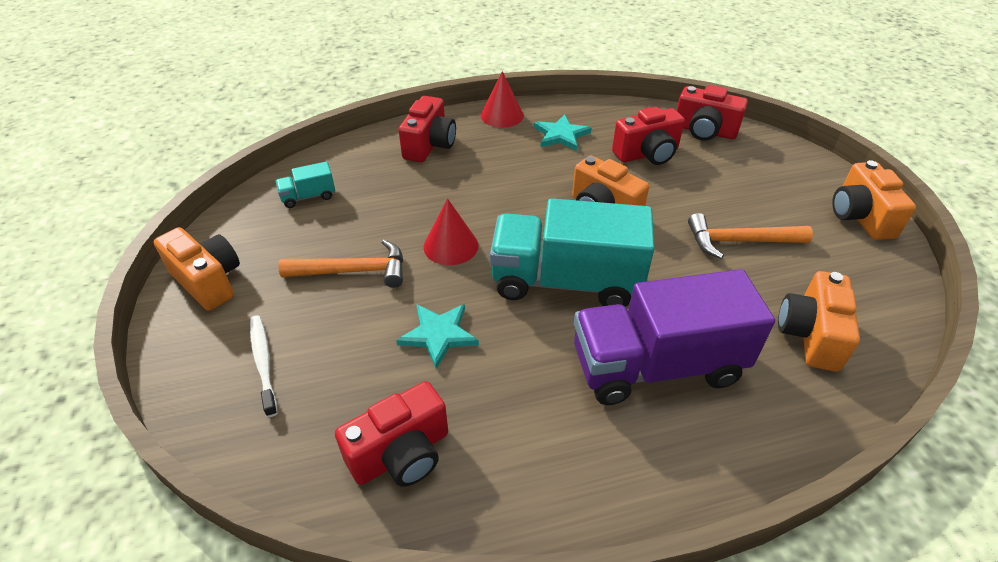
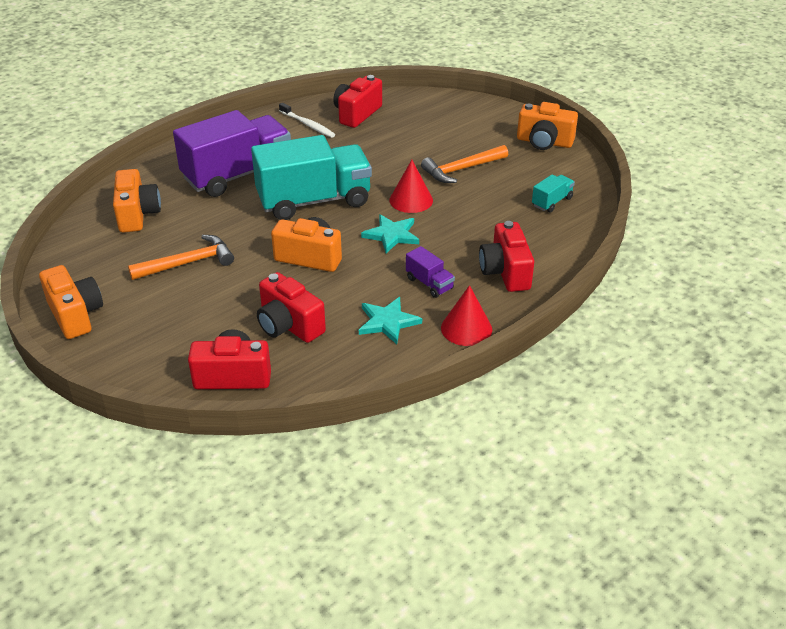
camera: 155 degrees right, 5 degrees down
(263, 363) = (461, 122): white toothbrush -> white toothbrush (307, 124)
(438, 335) = (377, 155): turquoise star -> turquoise star (392, 235)
(503, 154) = (429, 283): none -> purple truck
(647, 154) = (289, 325): red camera -> red camera turned 90 degrees counterclockwise

